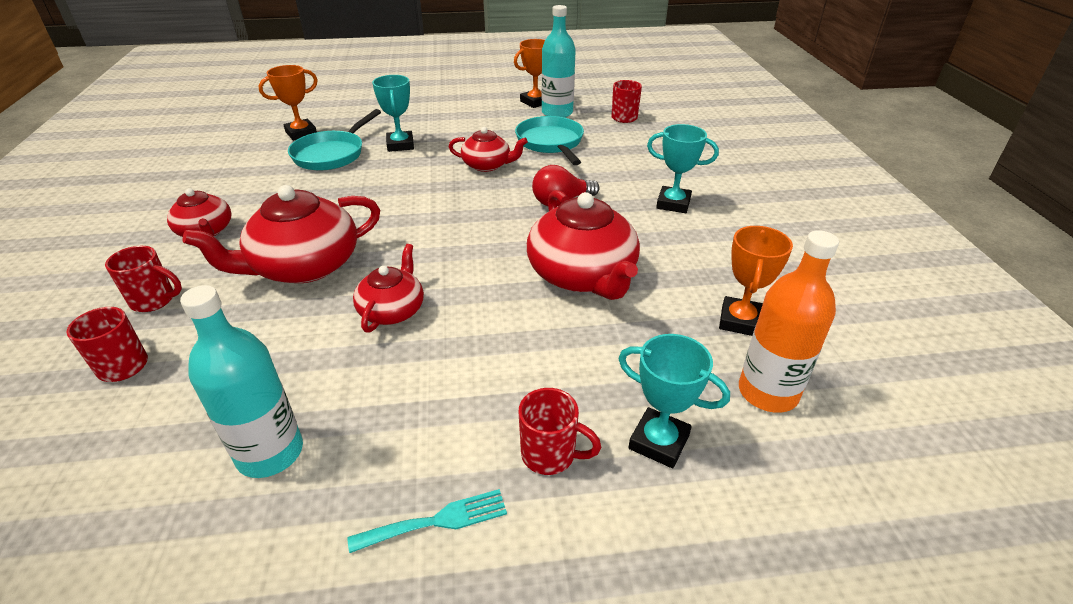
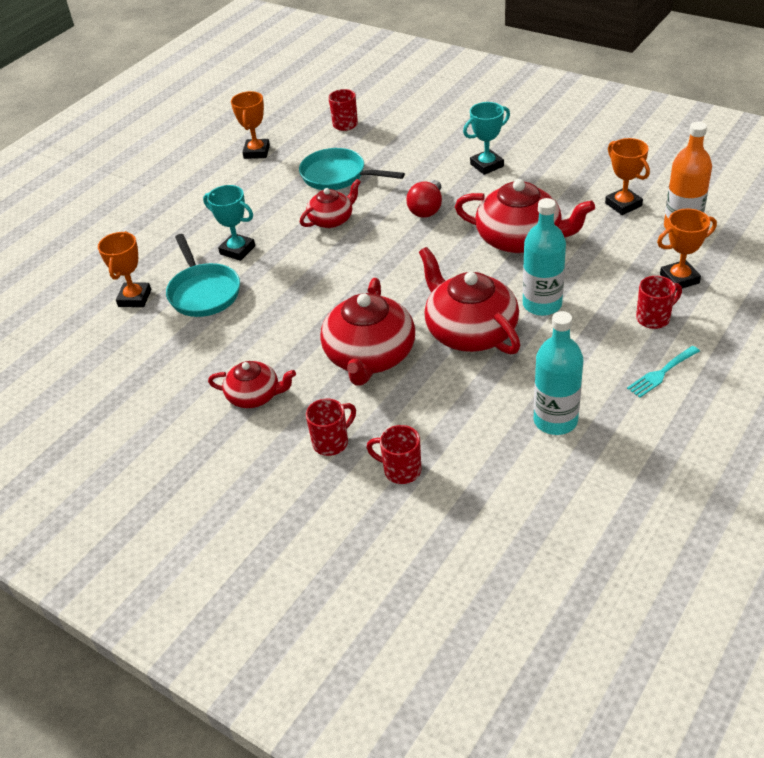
camera: 45 degrees left, 5 degrees up
(392, 310) = (470, 331): red teapot -> red teapot, size x1.74
(437, 521) = (661, 373): turquoise fork -> turquoise fork turned 150 degrees counterclockwise
(557, 113) = (292, 150): turquoise bottle -> turquoise bottle (542, 304)
(659, 442) = (679, 279): turquoise trophy -> orange trophy

